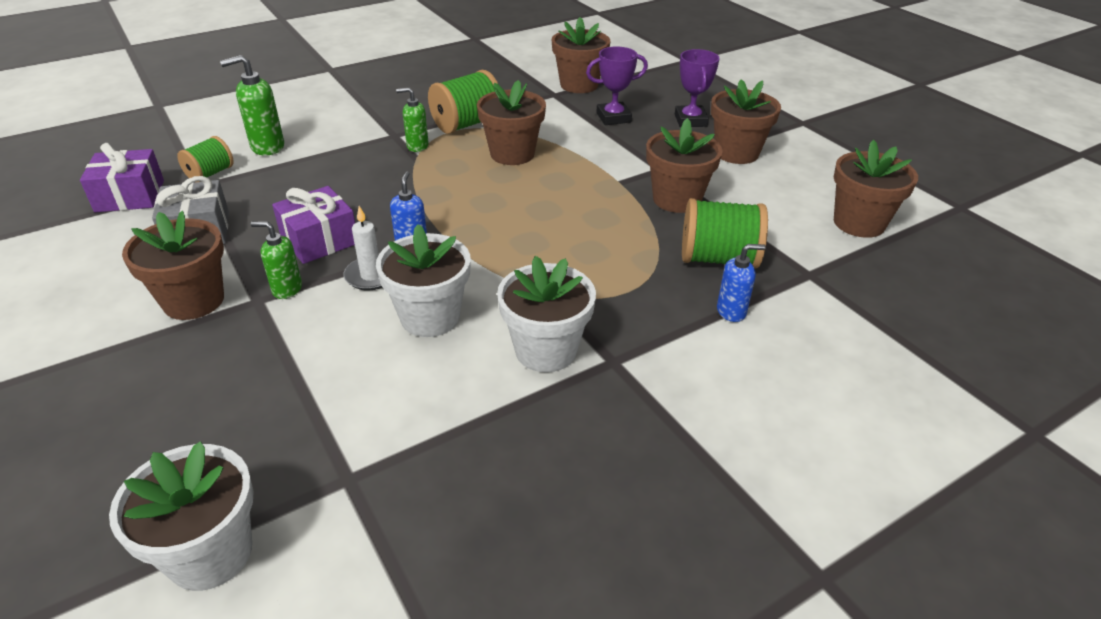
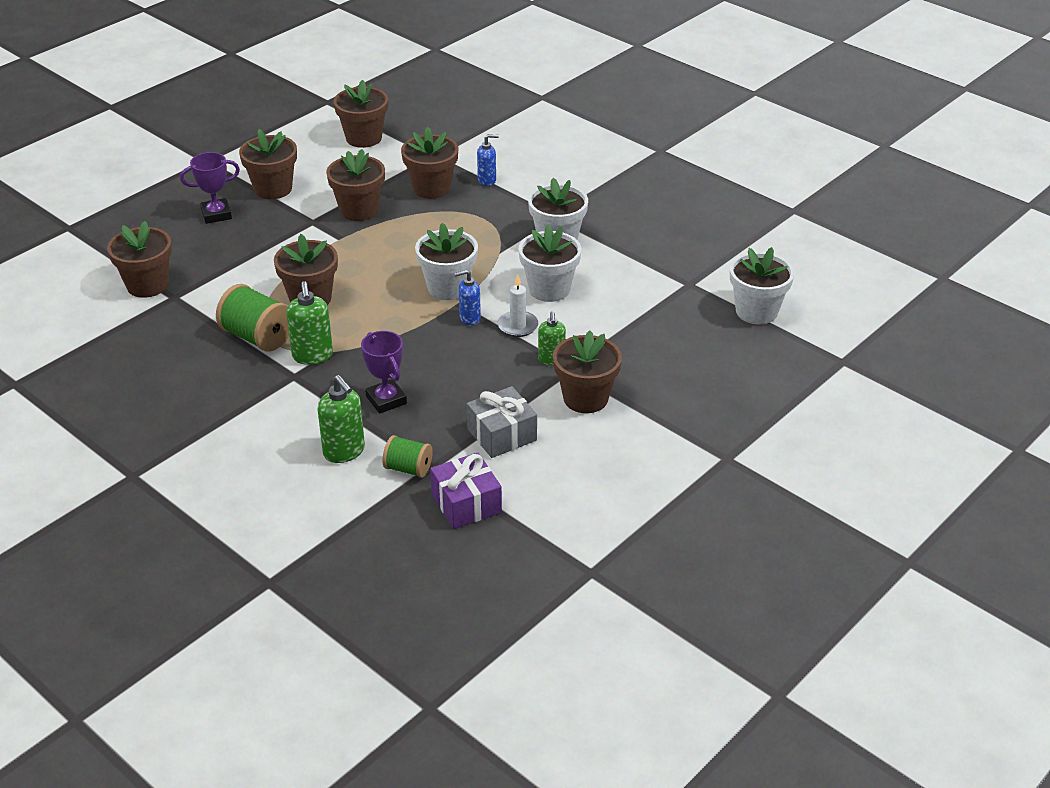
camera: 105 degrees left, 0 degrees up
(319, 240) = (485, 364): purple gift -> none
(417, 146) = (312, 356): green soap dispenser -> green soap dispenser, size x1.52
(482, 238) = (448, 287): none -> white flower pot
(613, 117) = (221, 255): purple trophy -> purple trophy (386, 400)
(718, 259) = (431, 188): green spool -> brown flower pot
(731, 311) = (487, 180): blue soap dispenser -> blue soap dispenser turned 105 degrees clockwise

